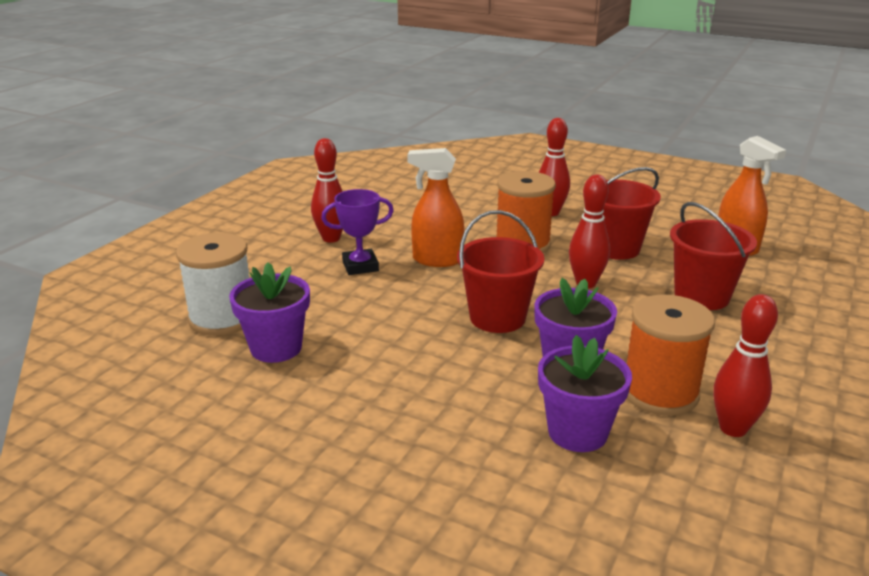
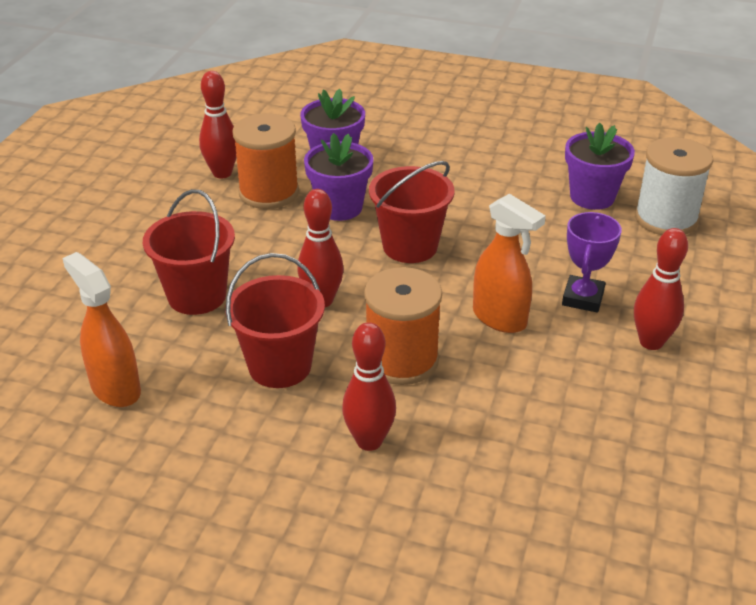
camera: 170 degrees right, 10 degrees up
(360, 266) = (583, 298): purple trophy -> purple trophy turned 45 degrees counterclockwise
(437, 260) = (500, 318): orange spray bottle -> orange spray bottle turned 45 degrees clockwise

